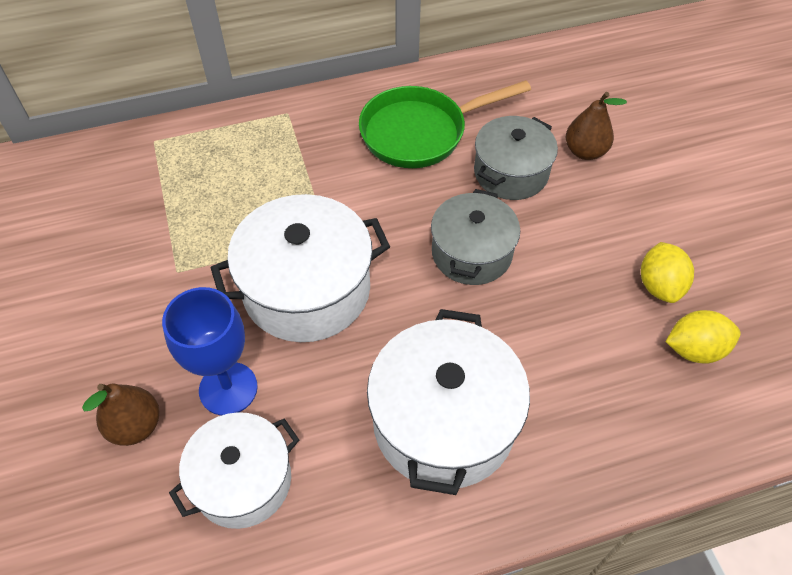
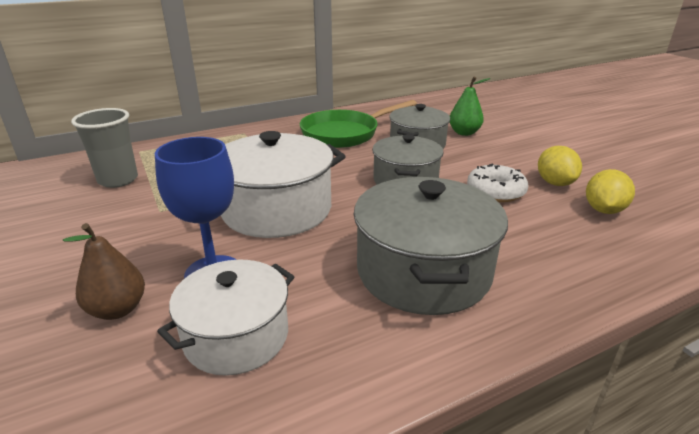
camera: 10 degrees left, 25 degrees down
(130, 203) = (118, 180): none -> grey cup
(443, 422) = (423, 271): white pot -> grey pot
(576, 292) = (495, 191): none -> white donut
(585, 151) = (464, 133): brown pear -> green pear
(694, 349) = (603, 210): yellow lemon -> yellow lemon turned 45 degrees counterclockwise

